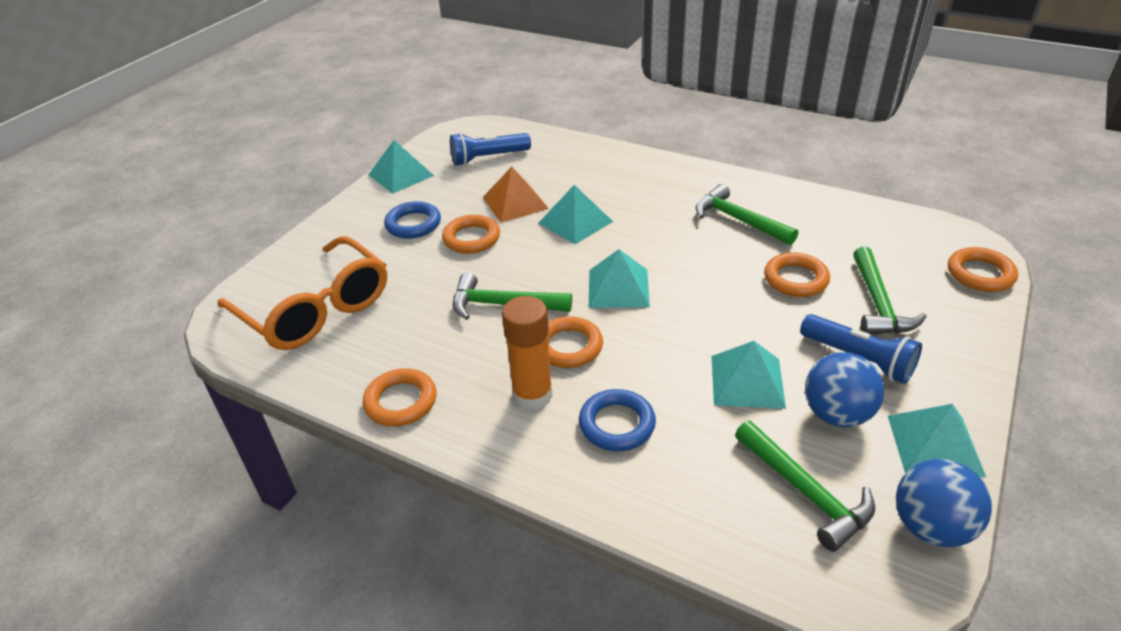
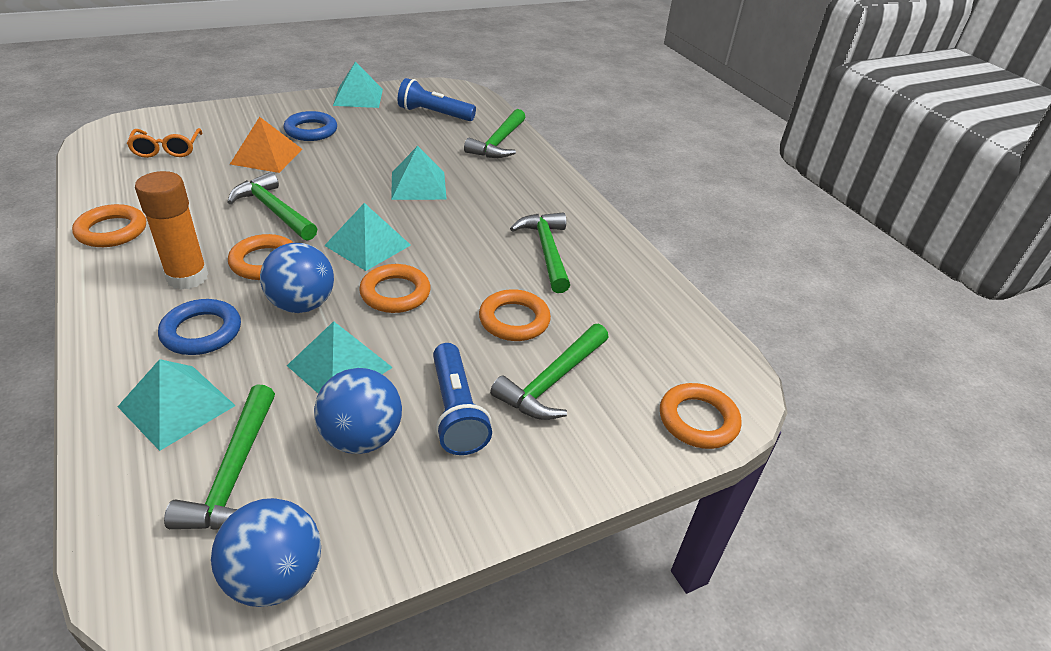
camera: 30 degrees right, 0 degrees up
(316, 309) = (167, 150): orange glasses -> orange glasses, size x0.50
(471, 238) = (330, 158): orange ring -> orange ring (395, 293)
(515, 203) = (400, 151): orange pyramid -> orange pyramid (266, 156)
(575, 156) = (498, 143): none -> green hammer
(650, 358) = (302, 304): none -> blue ball
(935, 445) = (396, 521): turquoise pyramid -> turquoise pyramid (177, 406)

